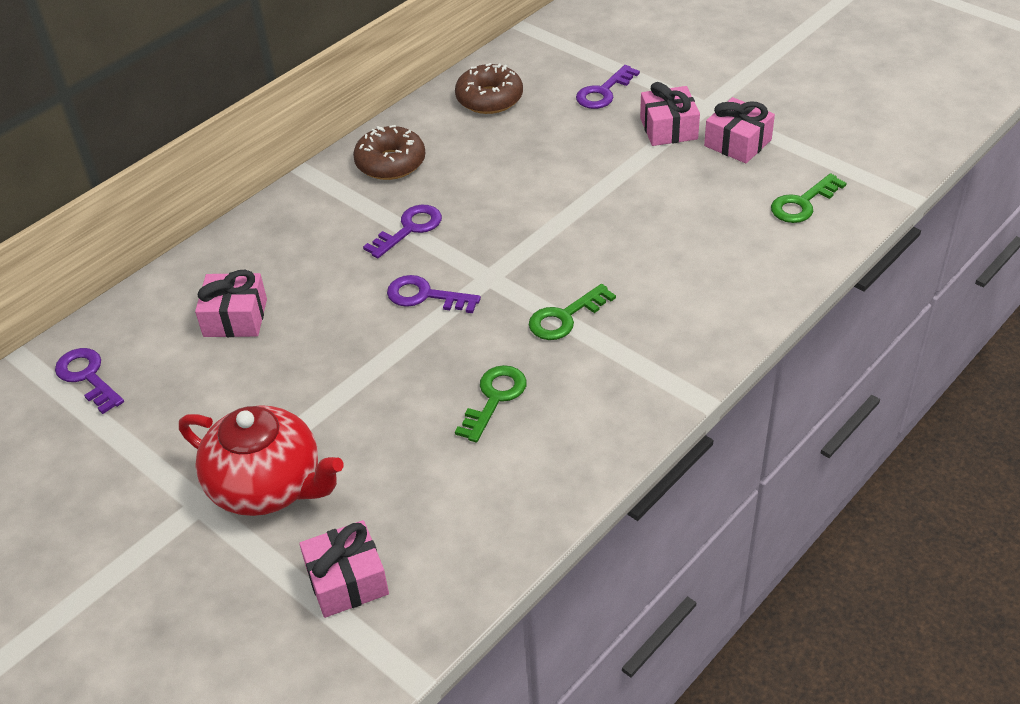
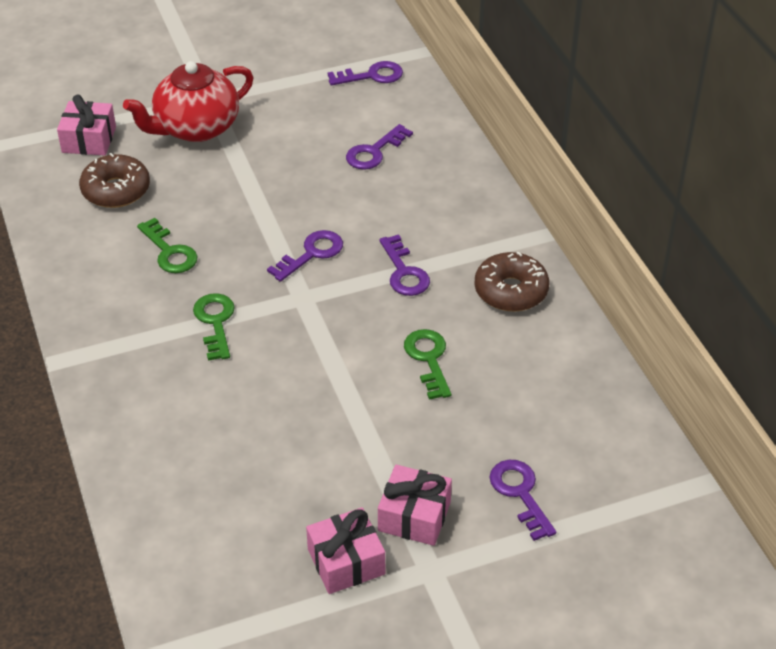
camera: 115 degrees right, 0 degrees up
(235, 318) = (374, 152): pink gift -> purple key
(489, 99) = (571, 397): brown donut -> brown donut (116, 190)
(803, 203) = (212, 560): green key -> green key (428, 359)

